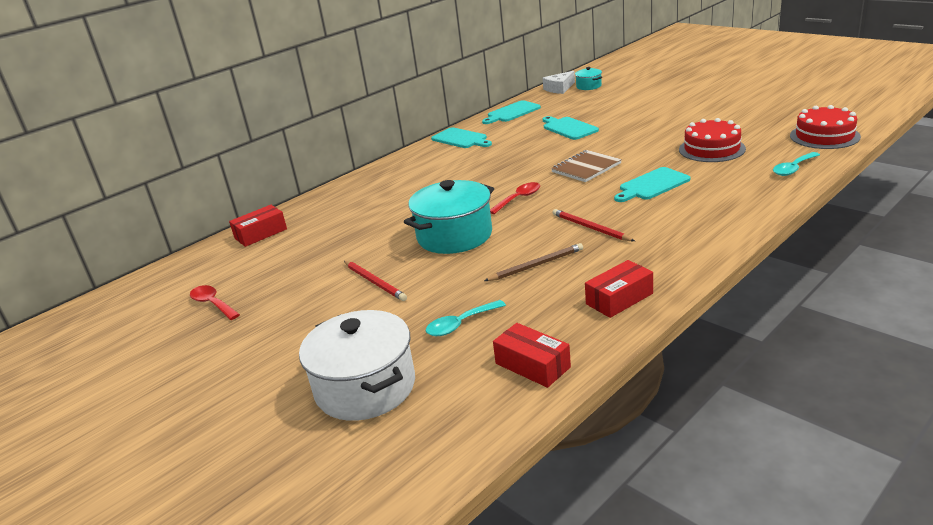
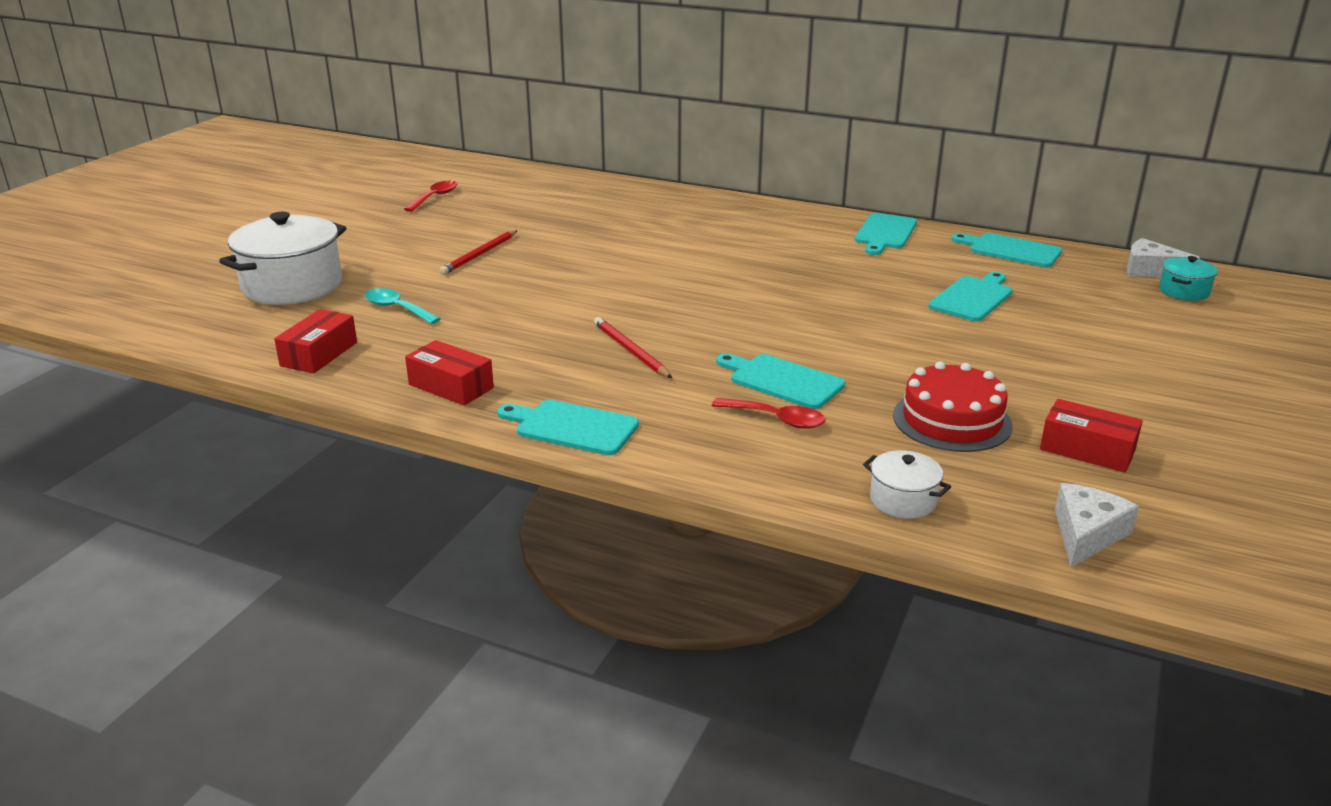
camera: 65 degrees right, 0 degrees up
(261, 234) = (576, 185): red box -> red box (1087, 450)
(454, 236) = (591, 275): turquoise pot -> none
(518, 199) = (703, 296): red spoon -> red spoon (776, 419)
(536, 265) = (526, 330): brown pencil -> none
(586, 168) = (823, 327): brown notebook -> none
(590, 228) = (630, 351): red pencil -> red pencil turned 60 degrees counterclockwise
(695, 253) = (572, 427): none -> turquoise cutting board
(793, 169) = (903, 500): turquoise spoon -> white pot
(824, 136) = (1086, 534): red cake -> white cheese

